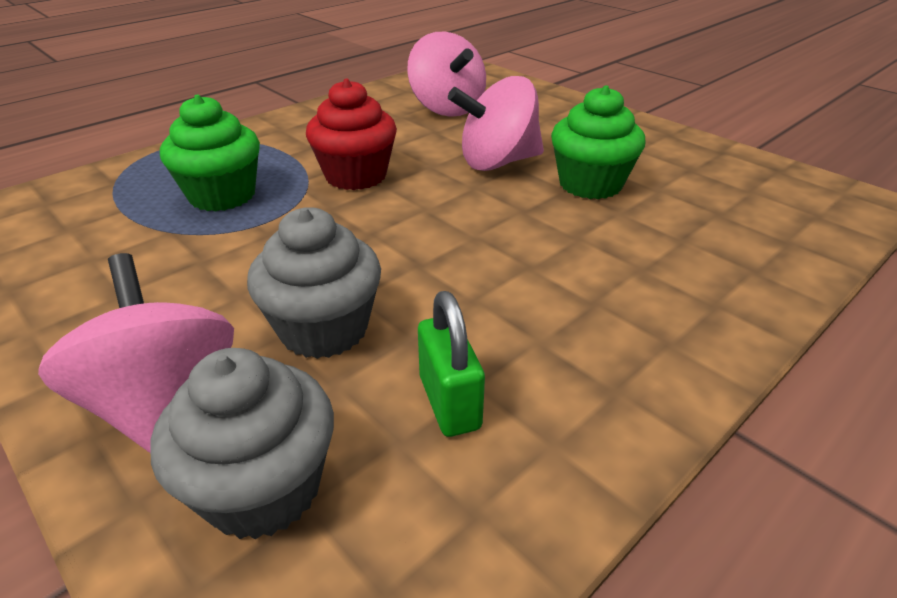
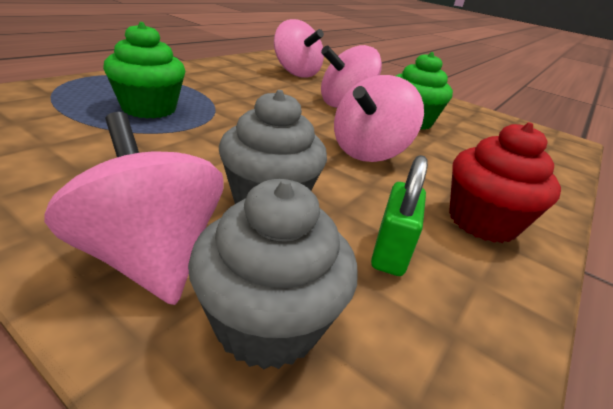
camera: 15 degrees left, 5 degrees down
(356, 176) = (249, 104): red cupcake -> red cupcake (482, 222)
(449, 402) = (390, 252): green padlock -> green padlock turned 45 degrees clockwise
(494, 246) = (368, 152): none -> pink spinning top

